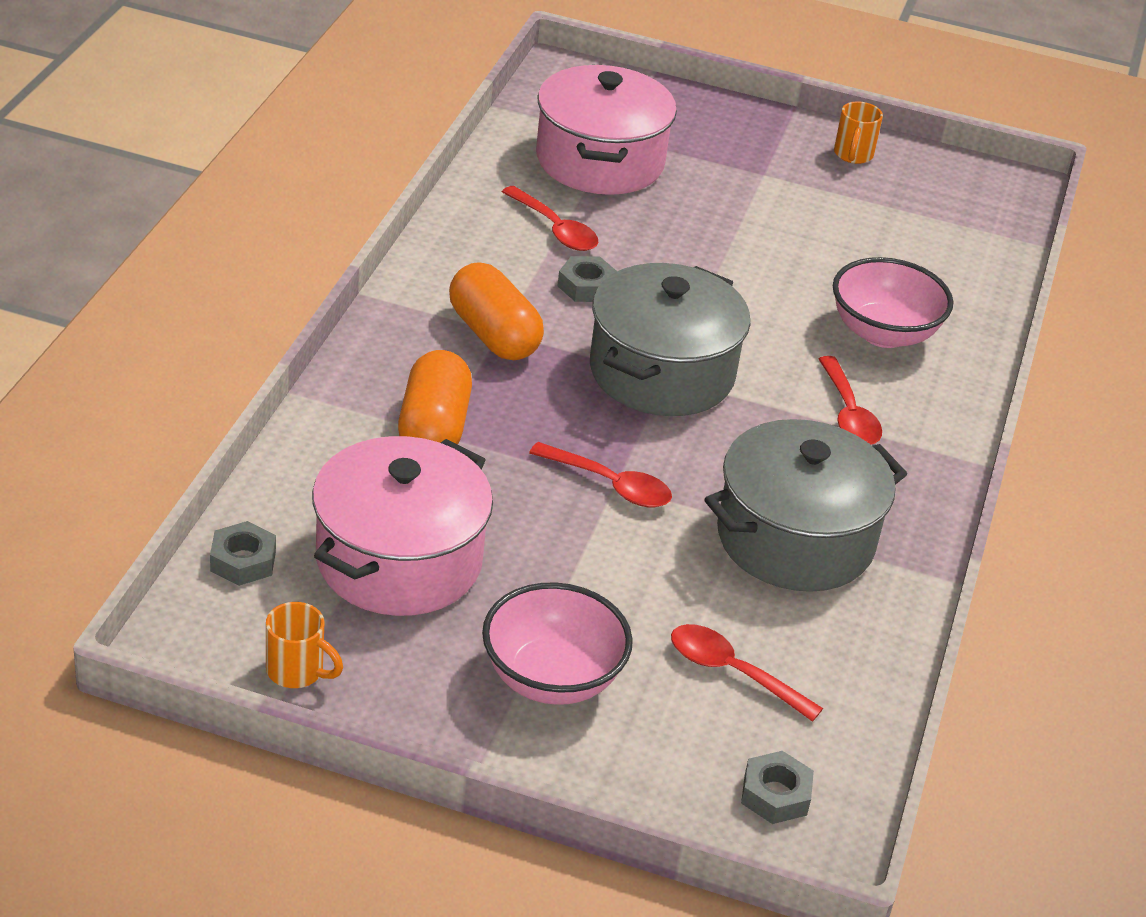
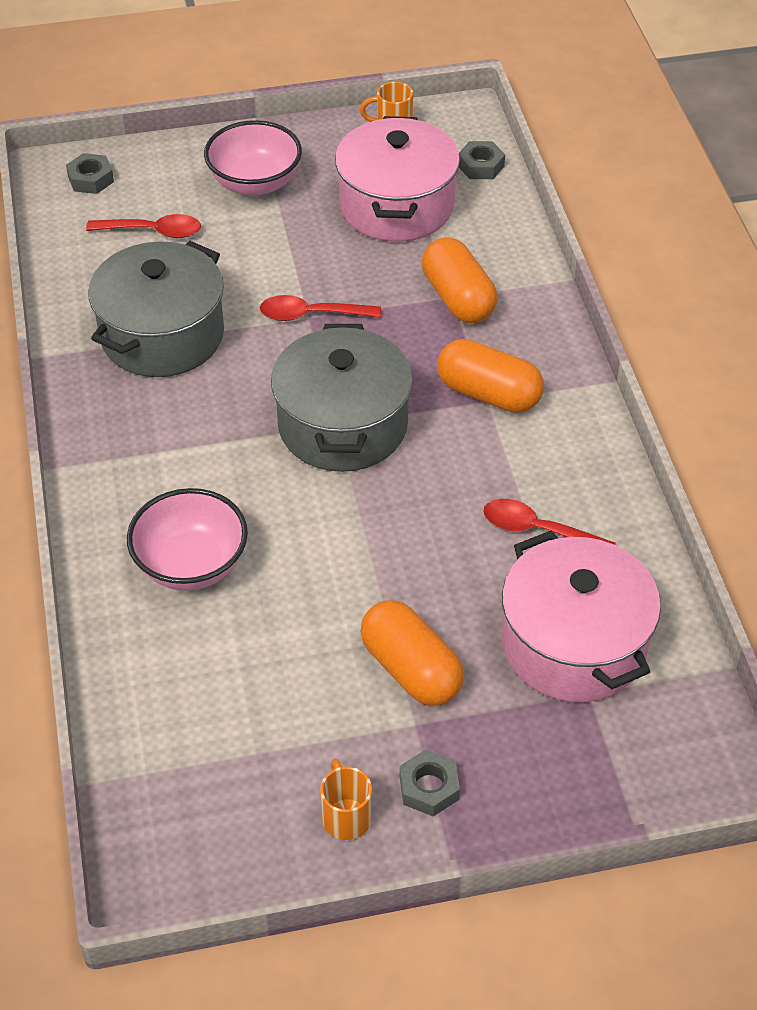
camera: 155 degrees right, 10 degrees up
(586, 286) = (462, 480): grey nut -> grey nut (429, 788)
(742, 199) = (411, 669): none -> orange capsule
(848, 413) = (178, 461): red spoon -> none

